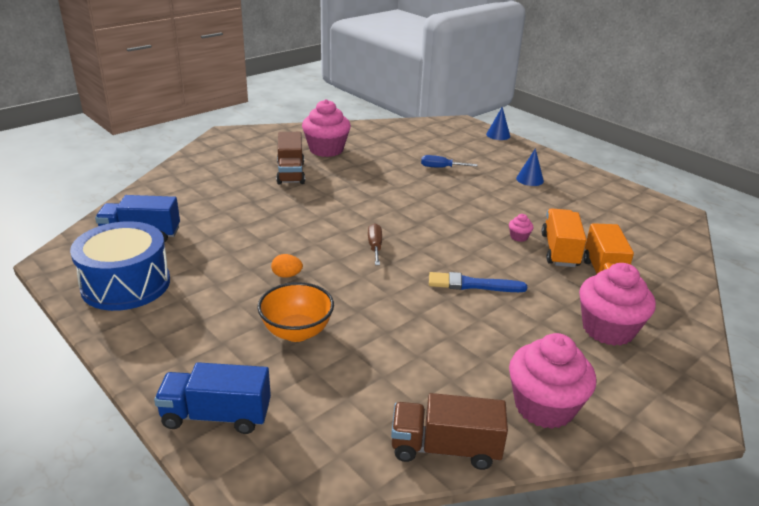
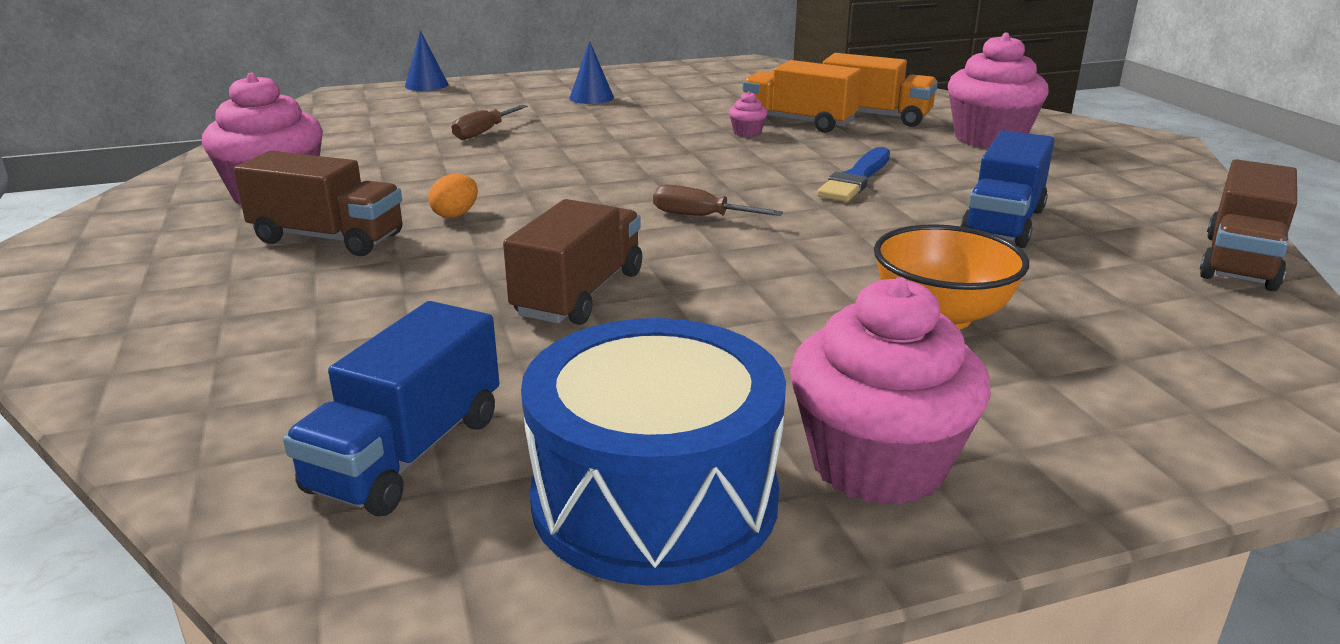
camera: 65 degrees left, 5 degrees down
(216, 416) = (1194, 425): blue truck -> blue truck (1003, 223)
(270, 236) = (579, 294): none -> brown truck
(287, 275) = (745, 299): orange egg -> orange egg (455, 215)
(441, 167) = (483, 132): blue screwdriver -> brown screwdriver
(544, 406) = (1145, 196): pink cupcake -> pink cupcake (878, 464)

